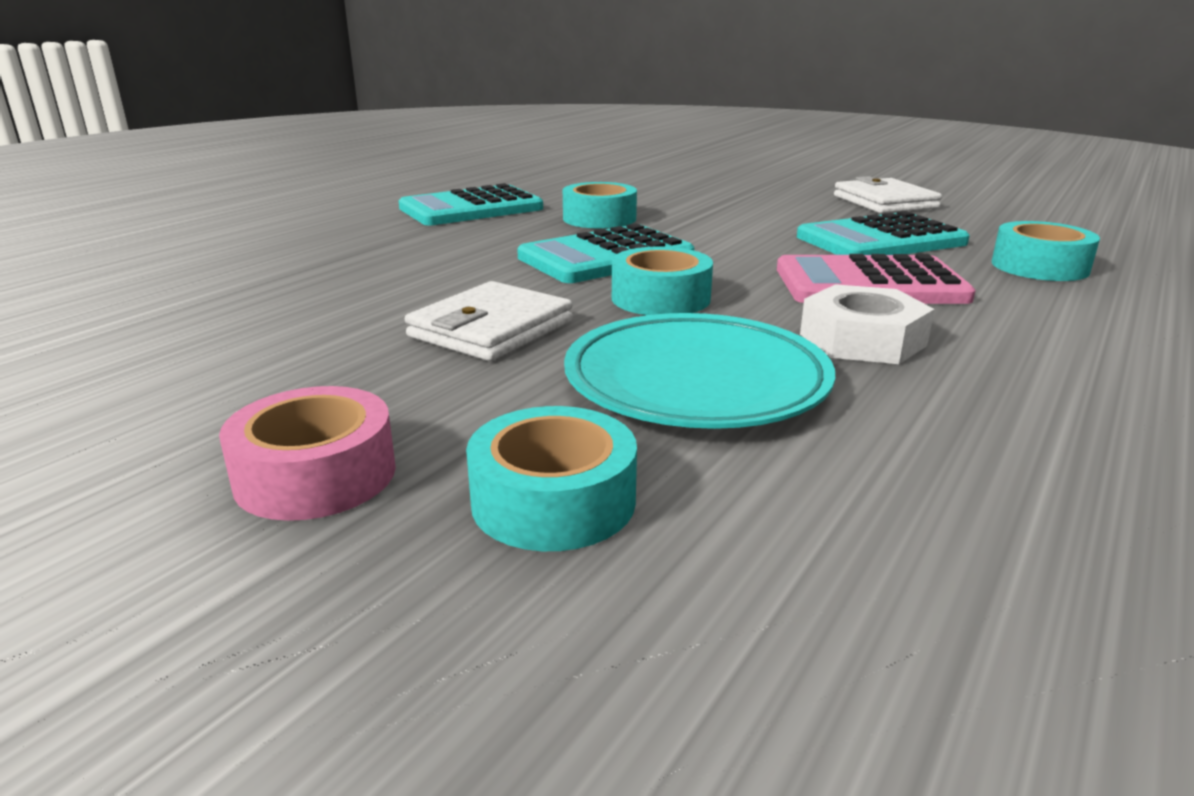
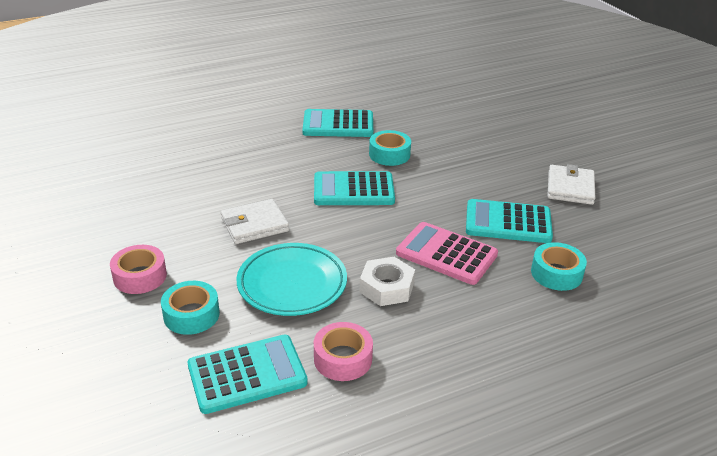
camera: 30 degrees right, 10 degrees up
(660, 298) = (340, 229): turquoise tape -> none
(868, 564) = (247, 374): none -> turquoise calculator
(990, 456) = (343, 359): none -> pink tape

